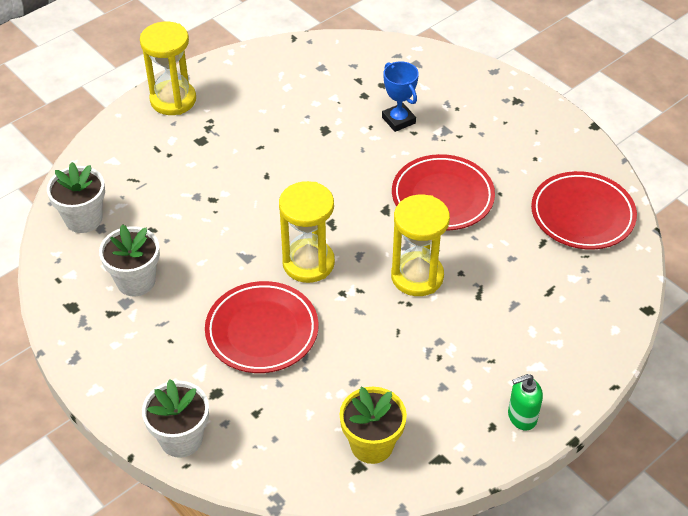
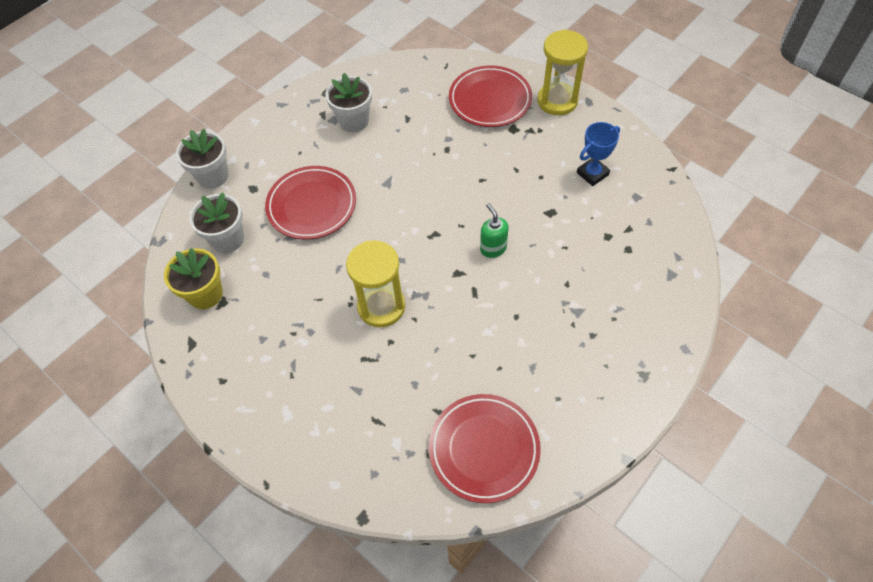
camera: 85 degrees right, 10 degrees up
(83, 219) = (411, 78): white flower pot -> white flower pot (227, 239)
(308, 263) = (386, 225): yellow hourglass -> none
(398, 120) = (580, 269): blue trophy -> blue trophy (592, 174)
(442, 197) = (483, 317): red plate -> red plate (490, 100)
(521, 417) = (231, 403): green soap dispenser -> green soap dispenser (493, 248)

